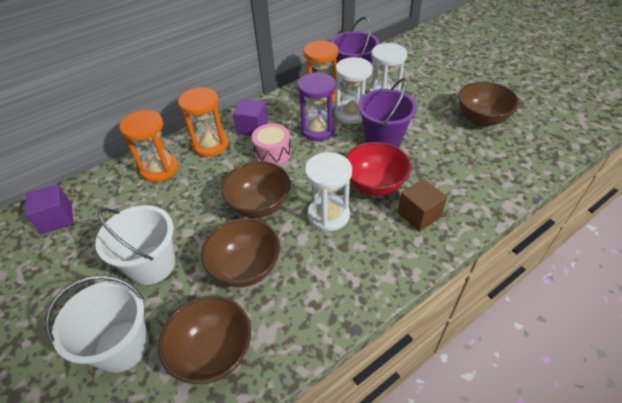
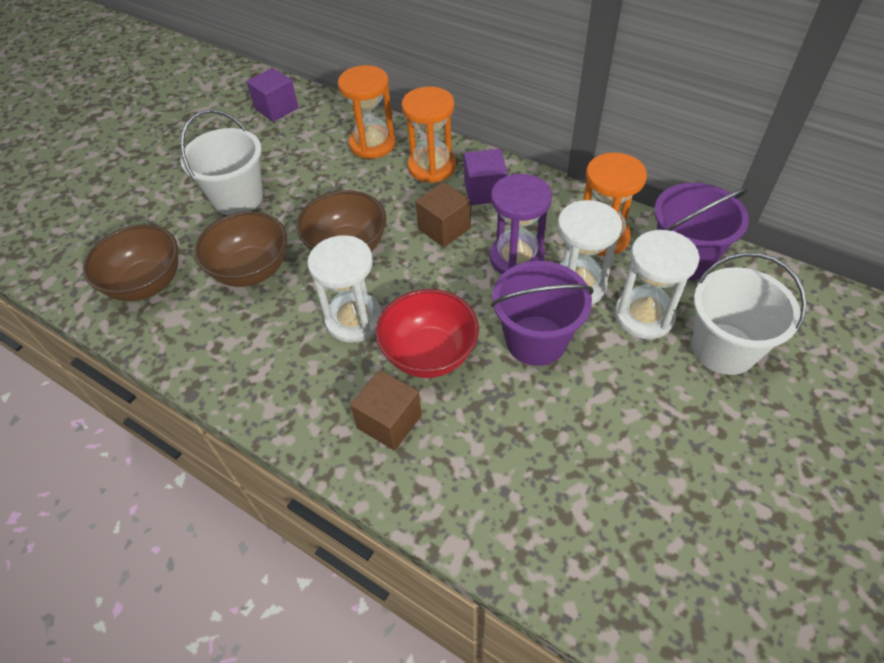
camera: 70 degrees right, 5 degrees up
(122, 346) = (145, 219): white bucket -> white bucket (723, 348)
(273, 153) = (444, 228): pink drum -> brown cube
(481, 119) = (673, 475): brown bowl -> none

